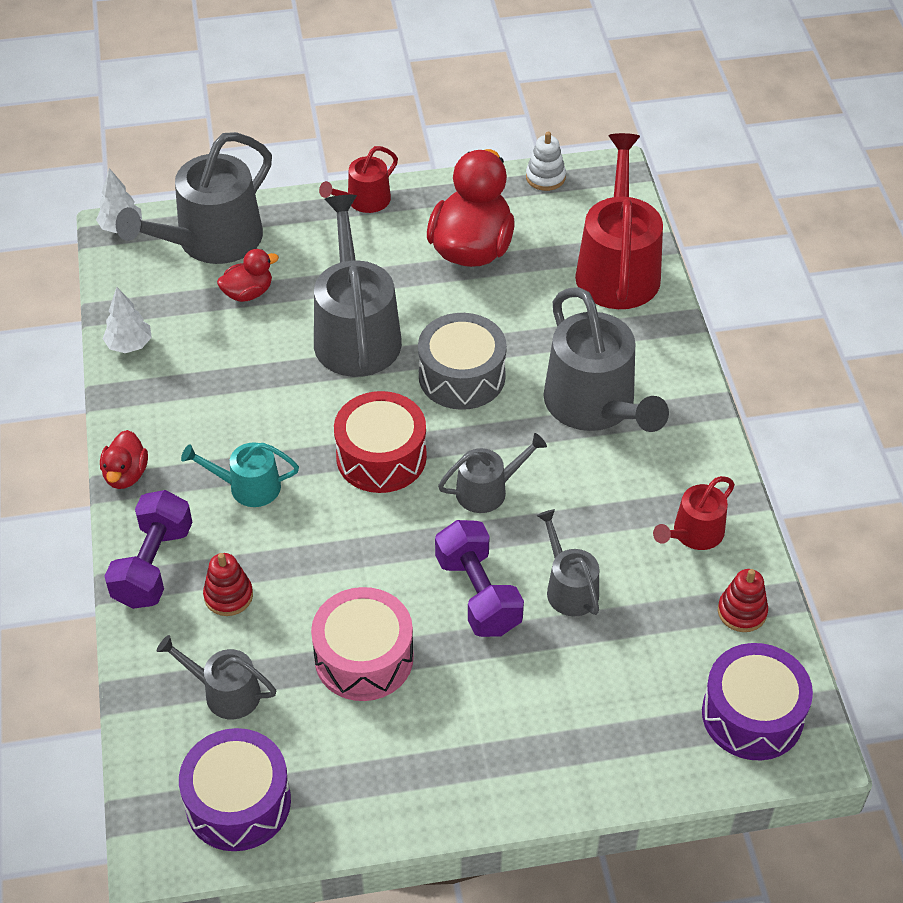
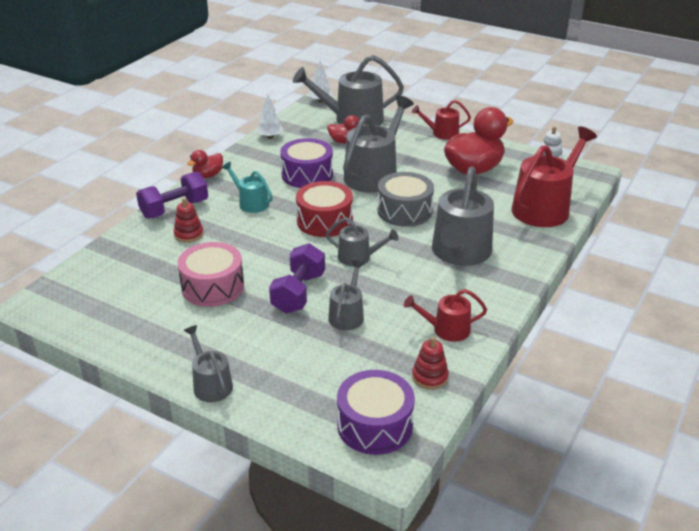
camera: 40 degrees right, 15 degrees down
(225, 692) = (138, 266): grey watering can -> grey watering can (210, 384)
(238, 802) = (86, 306): purple drum -> purple drum (307, 175)

